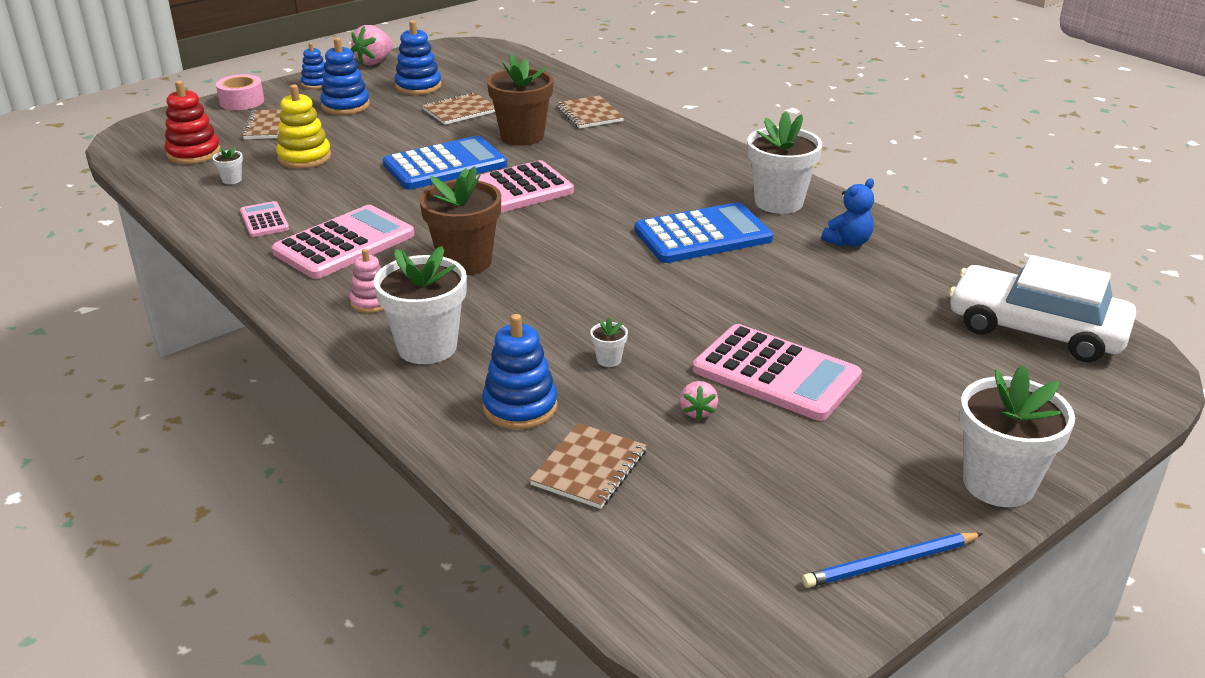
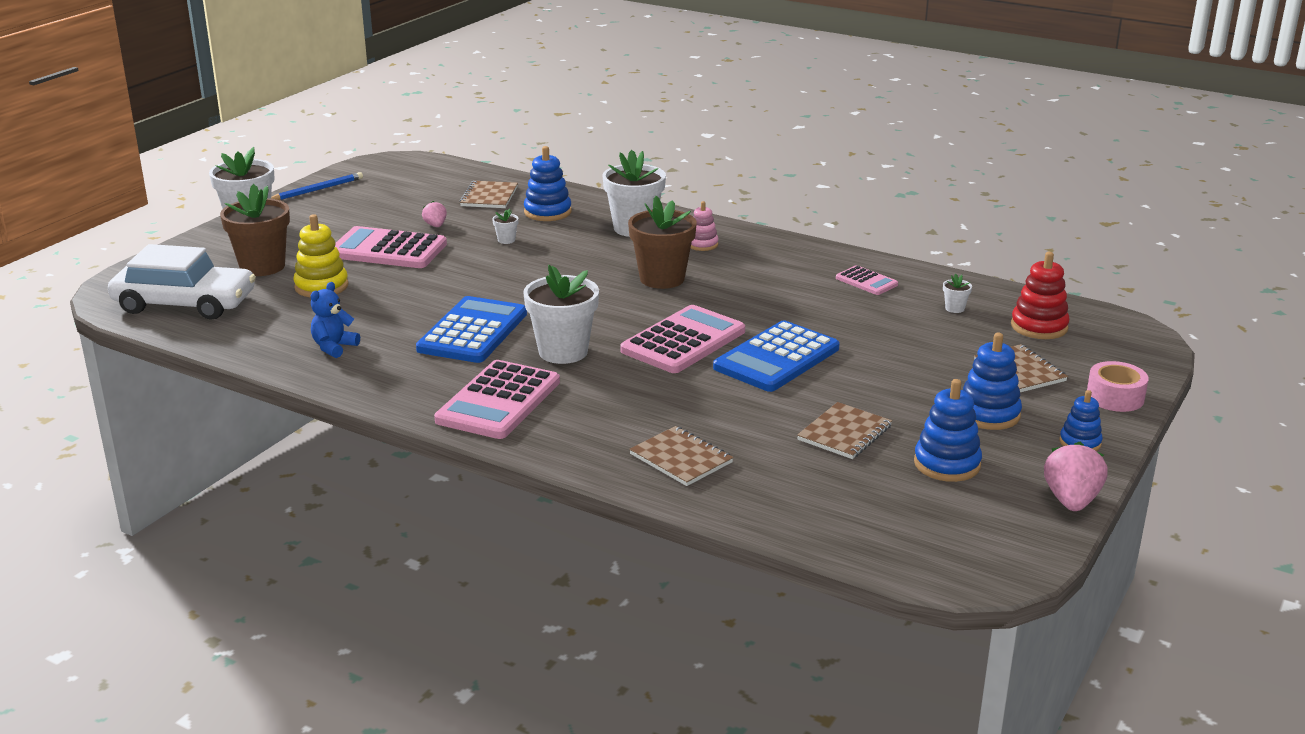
camera: 160 degrees right, 5 degrees down
(304, 158) = (926, 341): yellow stacking toy -> yellow stacking toy (321, 286)
(344, 244) = (774, 276): pink calculator -> pink calculator (498, 401)
(522, 136) = (732, 409): brown flower pot -> brown flower pot (262, 267)
(703, 235) = (473, 331): blue calculator -> blue calculator turned 150 degrees clockwise
(778, 202) = (406, 376): white flower pot -> white flower pot (563, 352)

